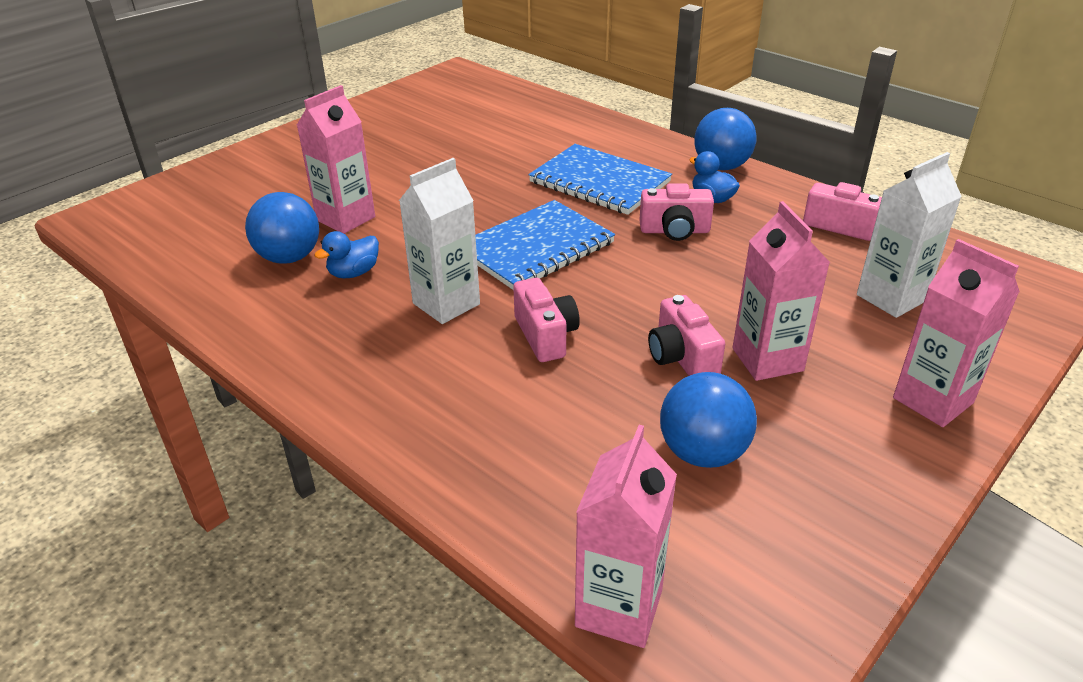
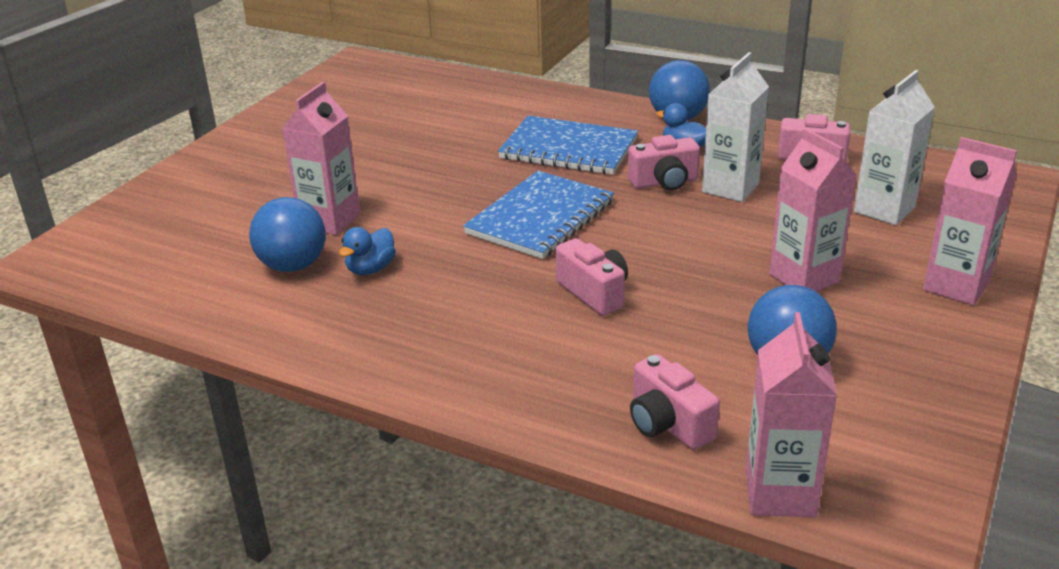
camera: 15 degrees left, 5 degrees down
(446, 304) = (482, 281): white carton -> white carton (730, 188)
(681, 358) = (729, 290): pink camera -> pink camera (668, 424)

